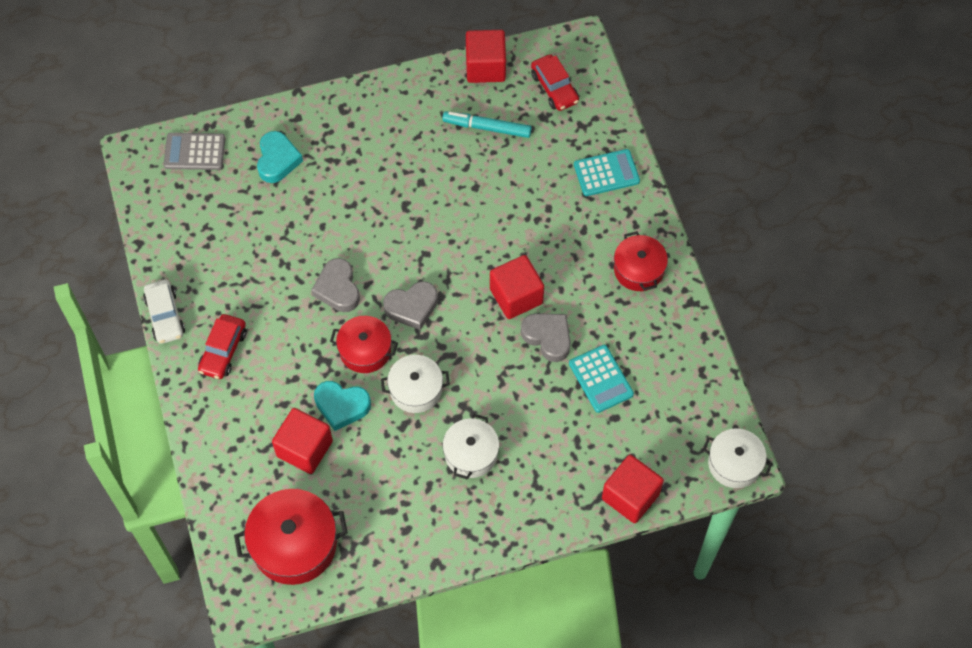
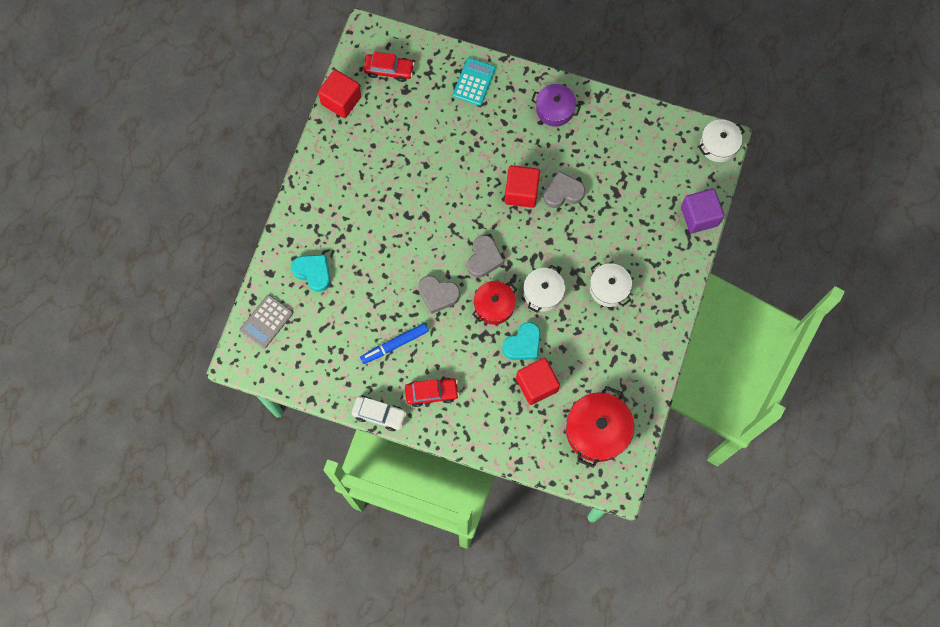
camera: 55 degrees left, 10 degrees up
(223, 351) = (432, 393): red car -> red car turned 60 degrees counterclockwise
(252, 282) = (394, 345): none -> blue marker
(487, 128) = (387, 129): turquoise marker -> none
(601, 379) = (612, 181): turquoise calculator -> none
(630, 496) = (699, 216): red cube -> purple cube
(638, 269) = (555, 109): red pot -> purple pot

